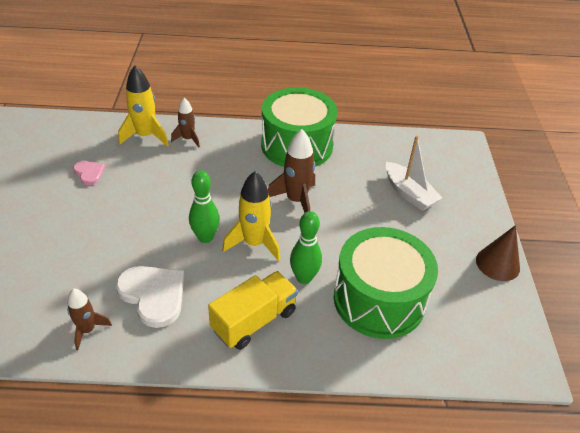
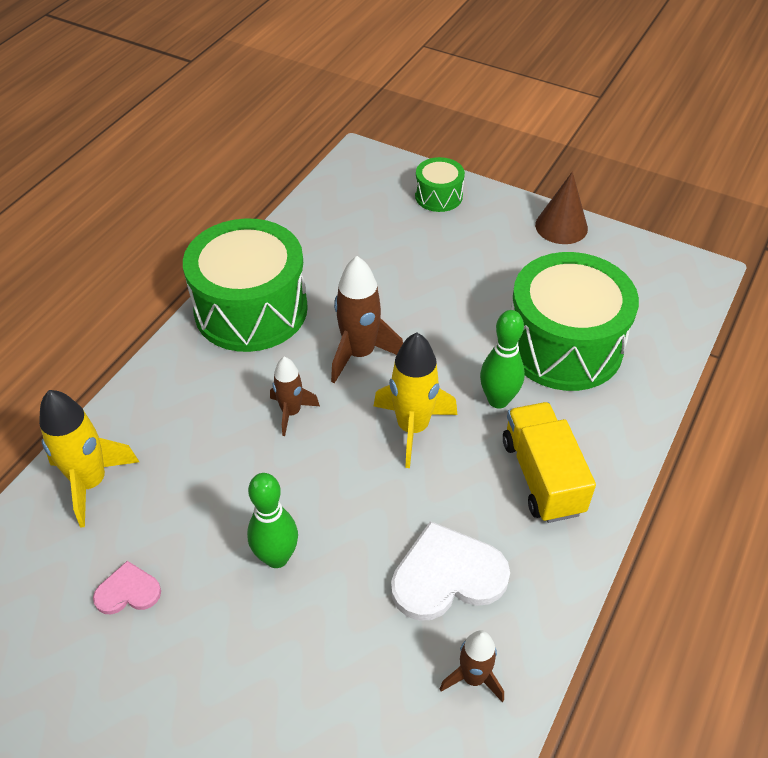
camera: 60 degrees left, 5 degrees up
(188, 139) = (141, 429): brown rocket -> brown rocket (291, 412)
(205, 237) = (371, 478): green bowling pin -> green bowling pin (277, 557)
(409, 193) = (414, 243): white boat -> none
(464, 190) = (438, 196): none -> green drum

